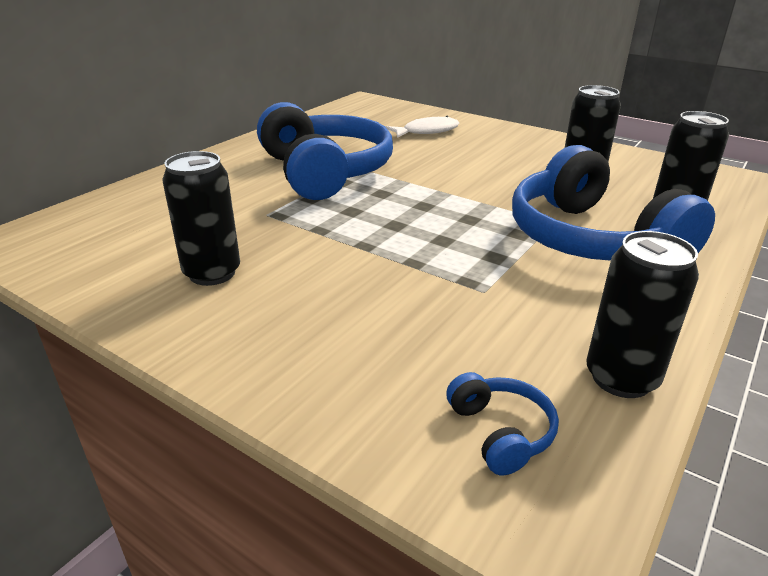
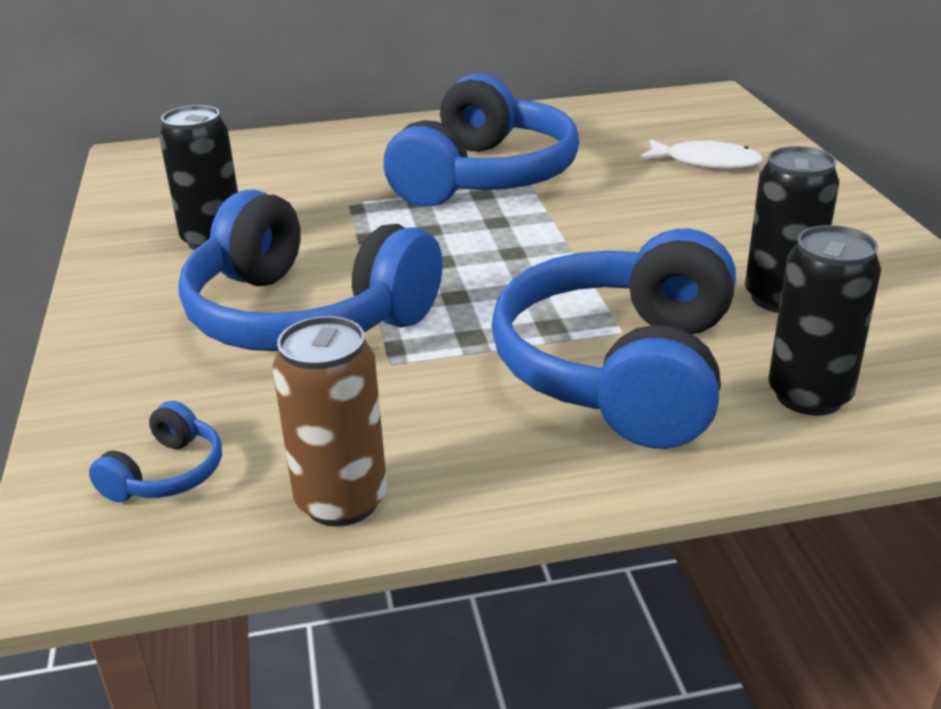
camera: 45 degrees right, 0 degrees up
(380, 290) = (305, 316): none -> blue headphones
(621, 378) = (341, 501): black can -> brown can

